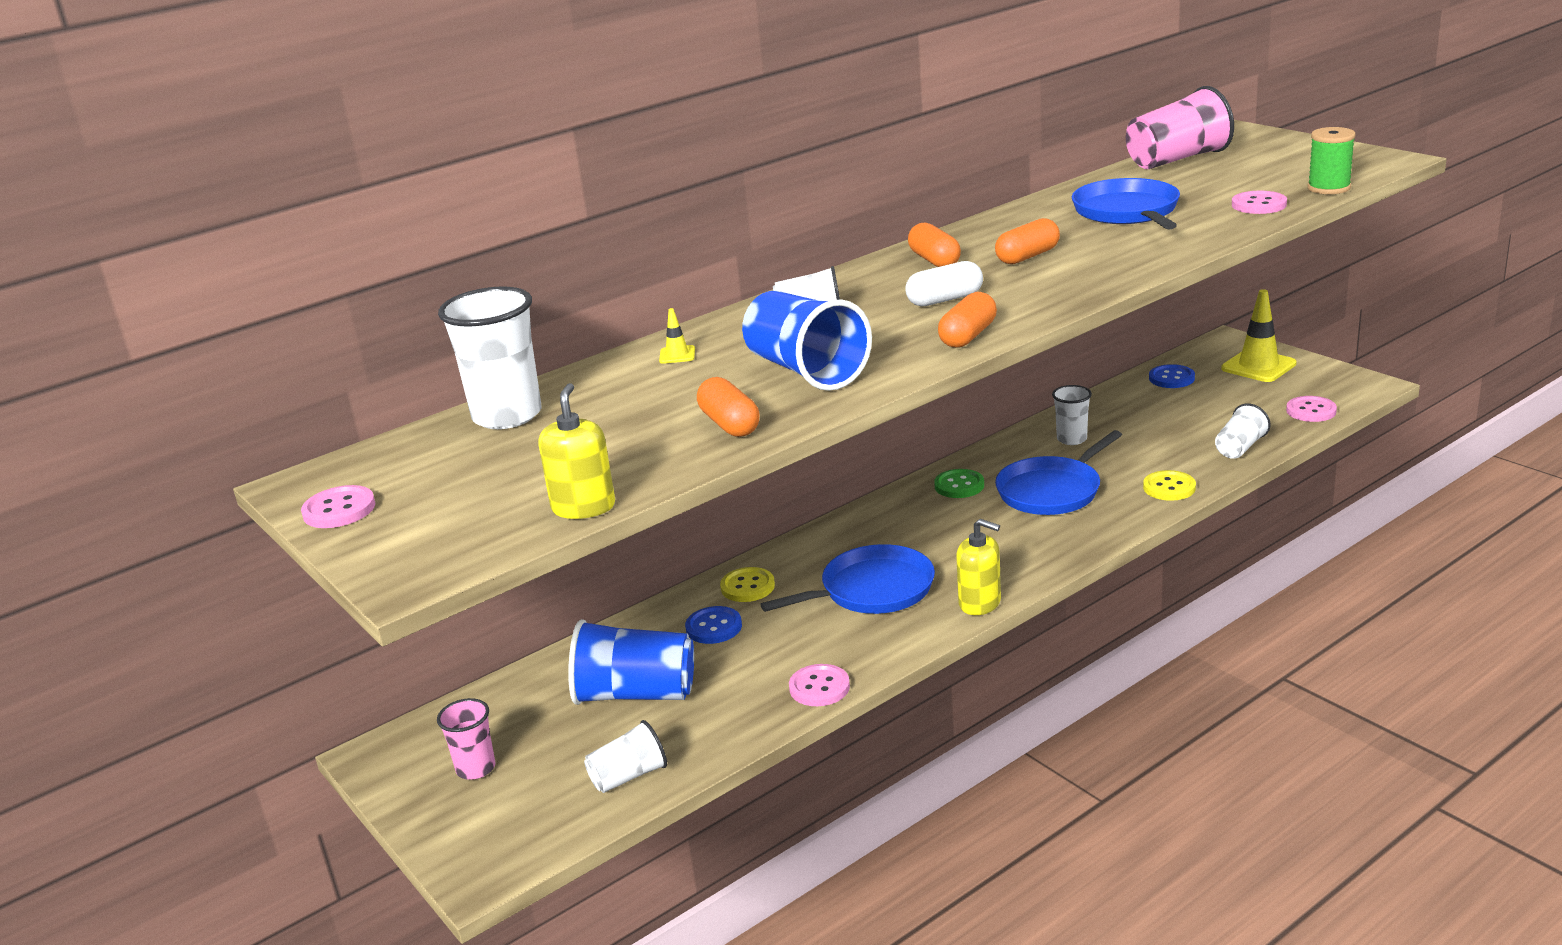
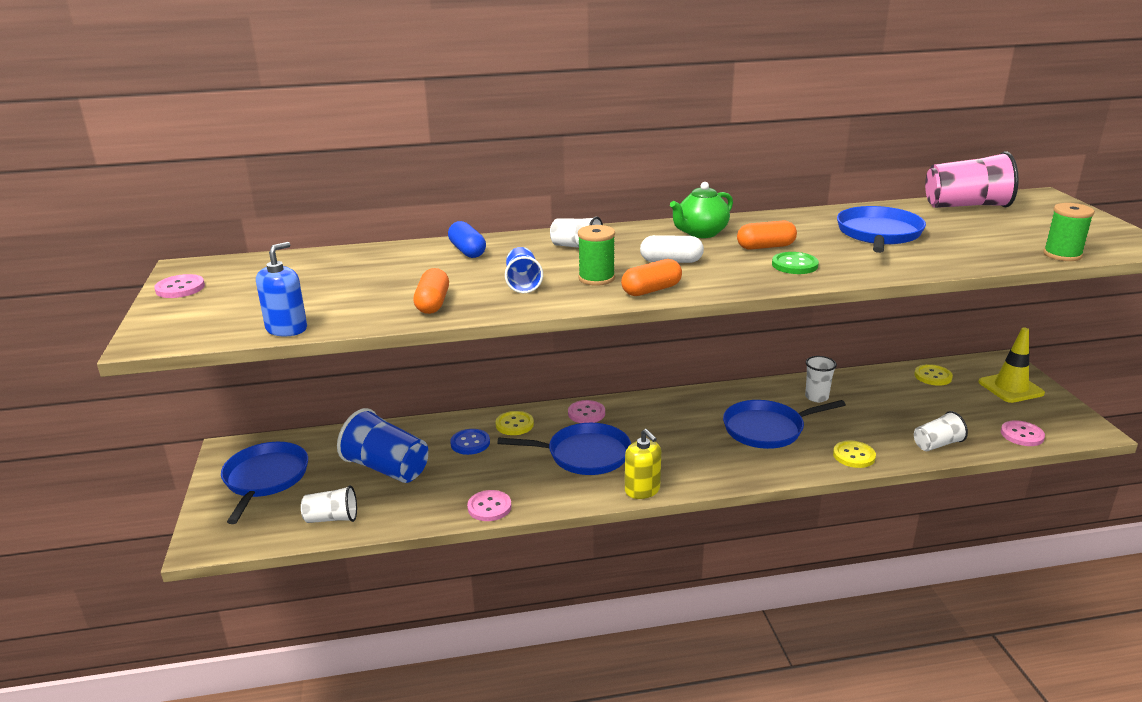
camera: 25 degrees right, 0 degrees up
(476, 768) = (265, 479): pink cup -> blue pan
(507, 416) = (331, 260): white cup -> none
(583, 507) = (286, 329): yellow soap dispenser -> blue soap dispenser
(677, 355) = (467, 251): yellow traffic cone -> blue capsule
(806, 371) = (523, 283): blue cup -> blue cup, size x0.58
(886, 341) = (596, 278): none -> green spool
(934, 260) = (701, 233): orange capsule -> green teapot
(959, 485) = (708, 404): green button -> green button (794, 265)
(1171, 378) = (933, 376): blue button -> yellow button
(1259, 205) = (987, 253): pink button -> pink button (586, 413)

